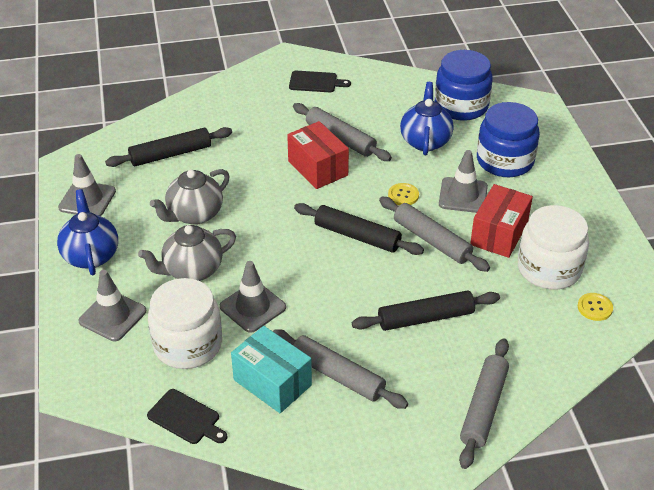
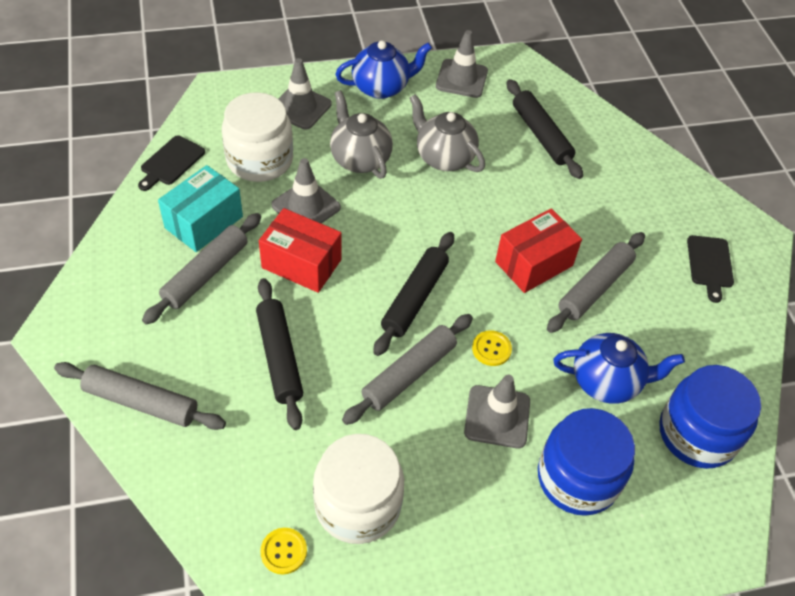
camera: 85 degrees right, 10 degrees up
(499, 234) = (423, 452): red box -> red box (301, 264)

